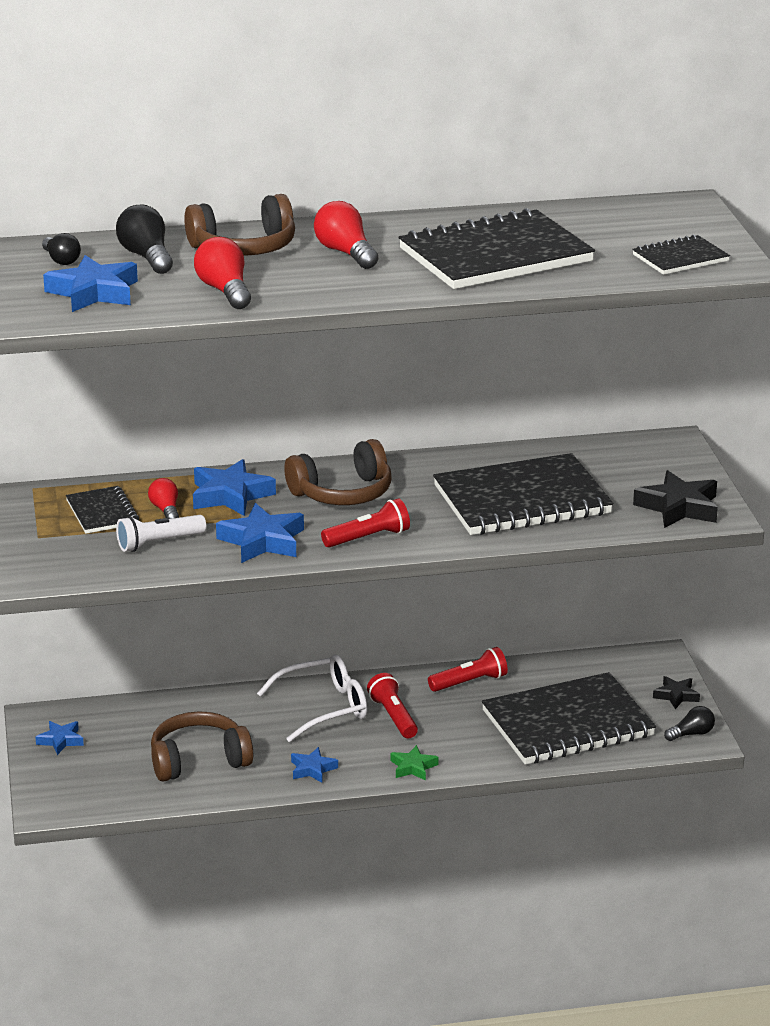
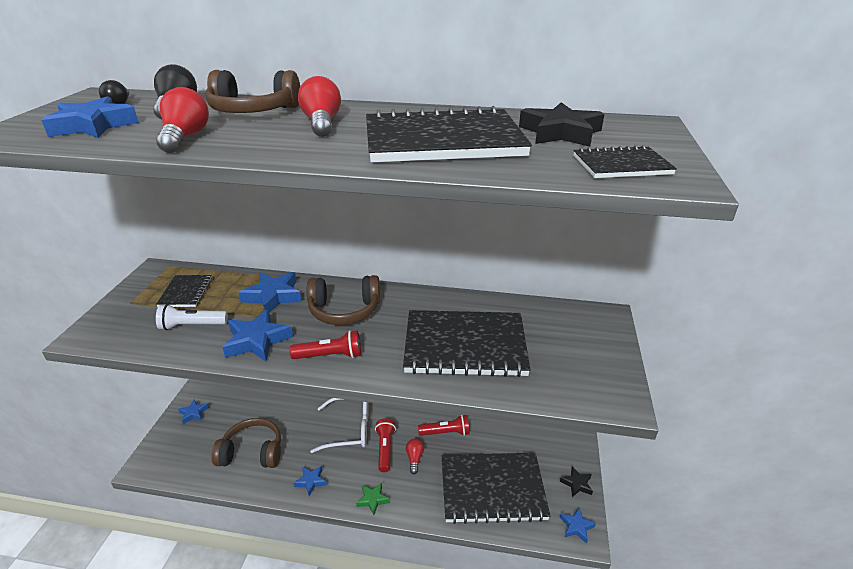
camera: 20 degrees right, 5 degrees up
(166, 510) = (223, 299): red light bulb -> red light bulb (414, 459)
(679, 507) = (588, 383): black star -> black star (560, 133)
(691, 734) = (576, 527): black light bulb -> blue star

